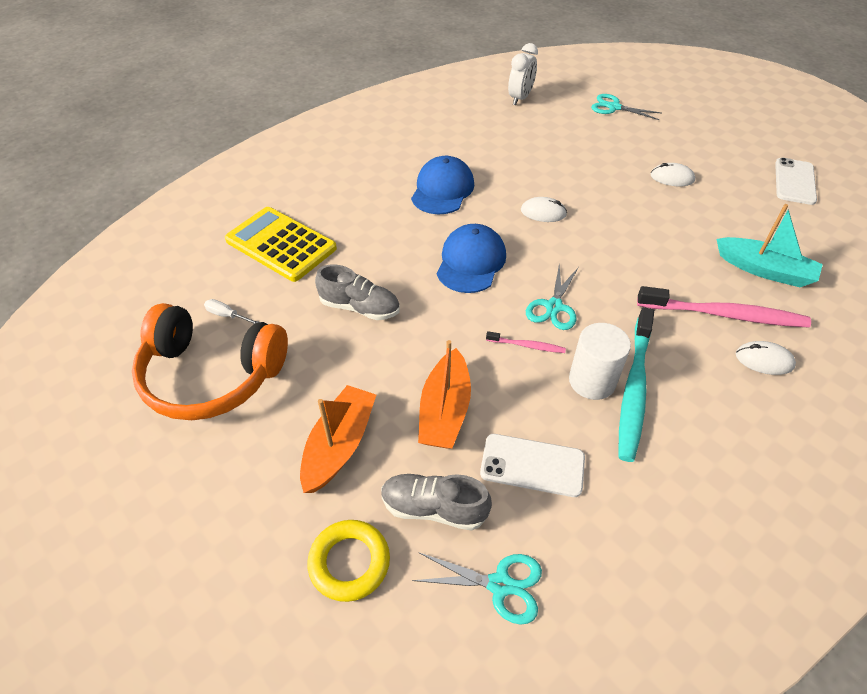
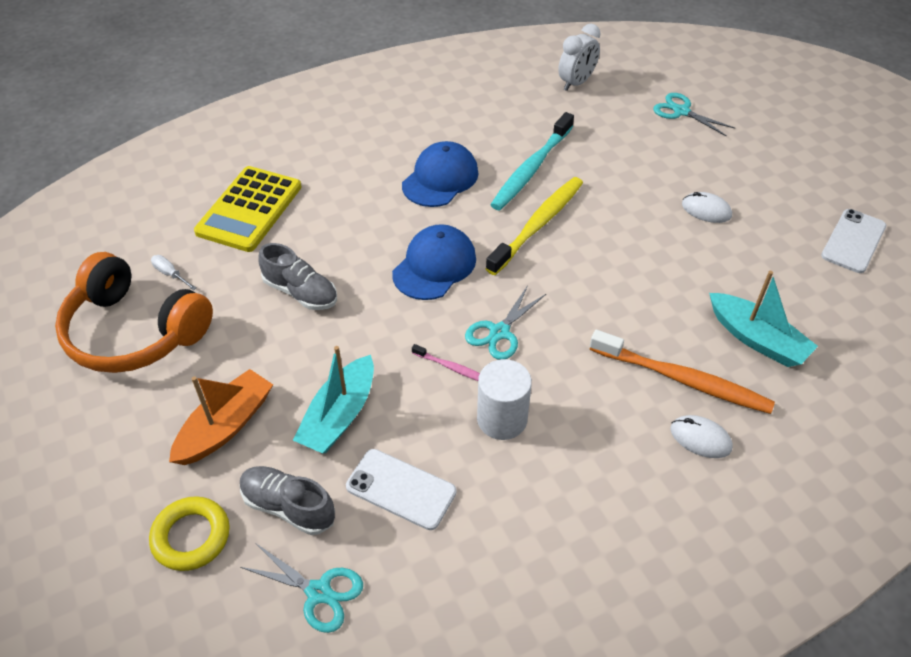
camera: 15 degrees right, 0 degrees up
(281, 244) = (249, 209): yellow calculator -> yellow calculator turned 120 degrees counterclockwise
(445, 411) = (339, 416): orange boat -> turquoise boat
(543, 212) = (538, 225): white mouse -> yellow toothbrush
(634, 389) = (542, 437): turquoise toothbrush -> turquoise toothbrush (531, 169)
(724, 314) = (683, 379): pink toothbrush -> orange toothbrush

